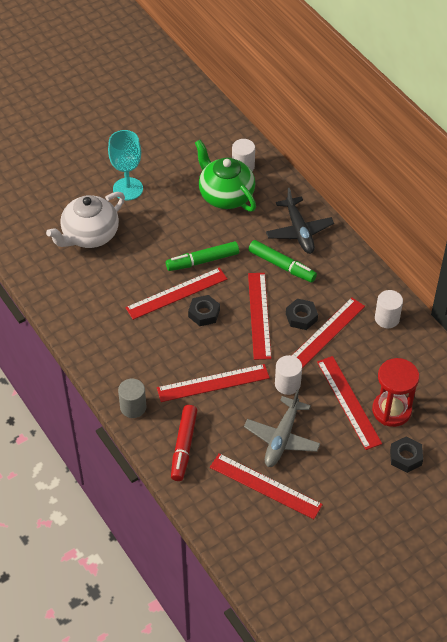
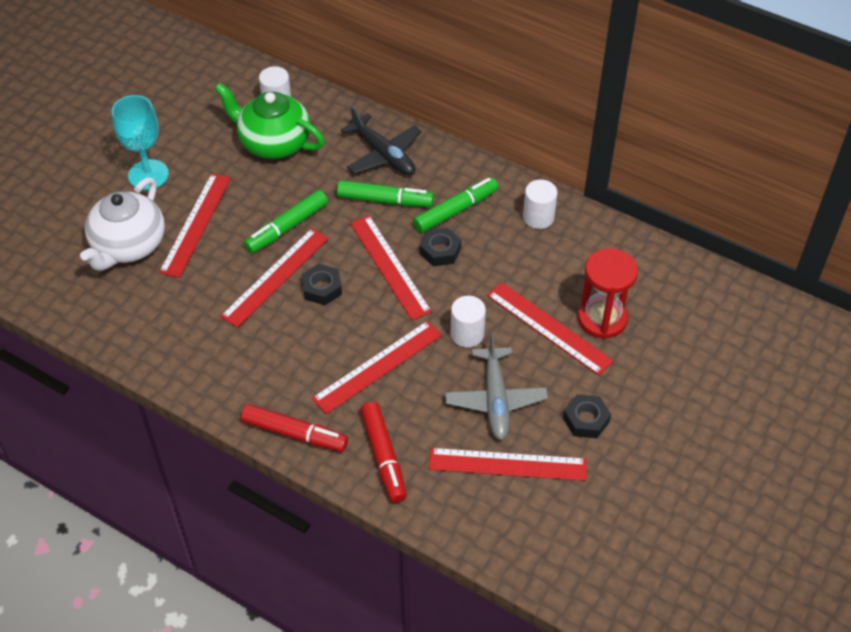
camera: 25 degrees left, 0 degrees up
(133, 407) = (295, 434): grey cylinder -> red marker
(325, 334) = (478, 261): red ruler -> red ruler (196, 224)
(328, 291) = (455, 210): none -> green marker
(405, 457) = (648, 365): black nut -> black nut (586, 420)

